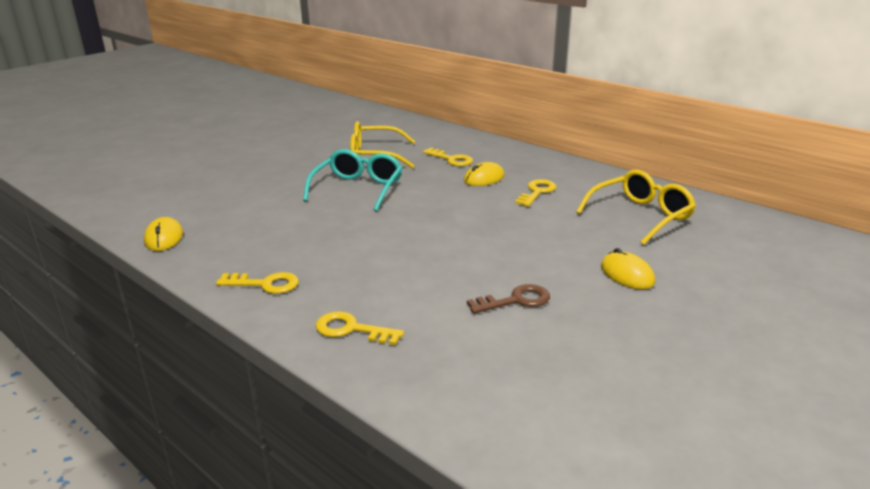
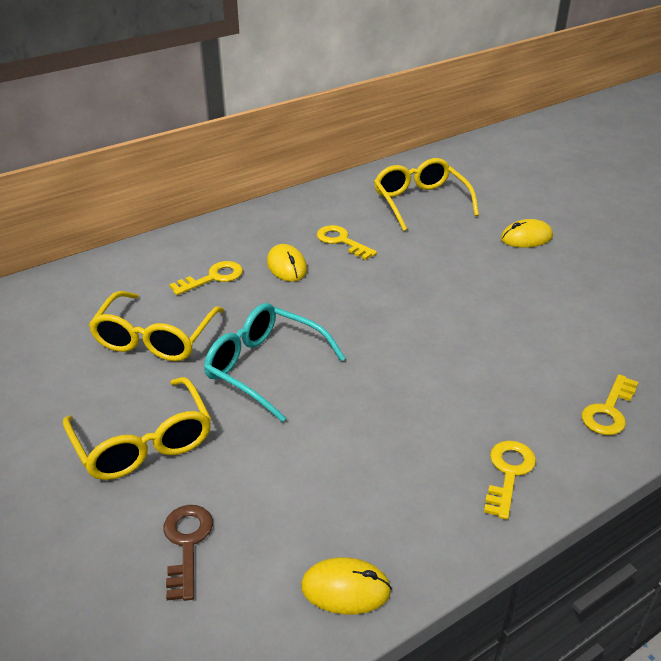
camera: 75 degrees left, 10 degrees up
(278, 170) = (144, 443): none -> yellow glasses
(515, 300) = (563, 302): brown key -> brown key (187, 544)

